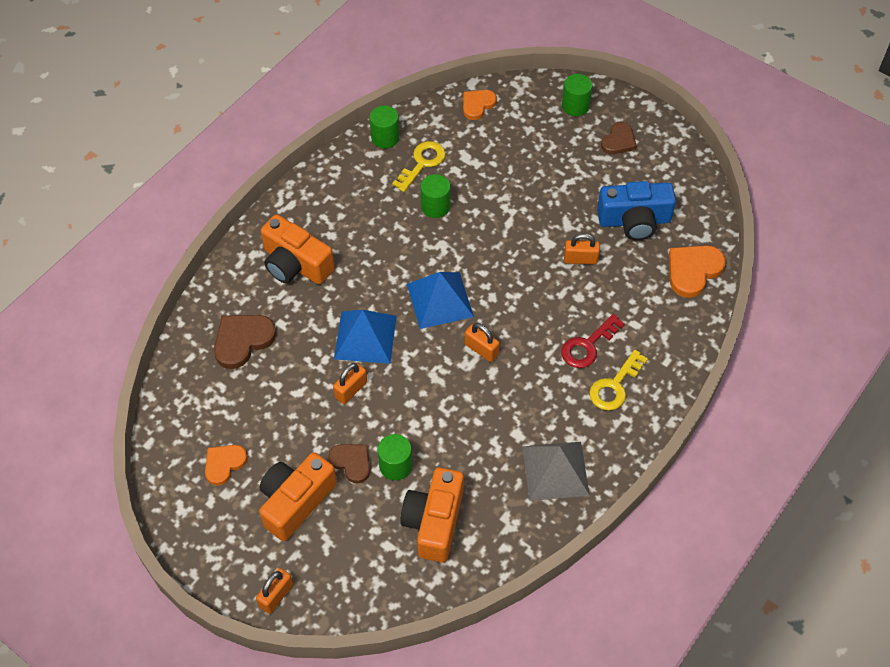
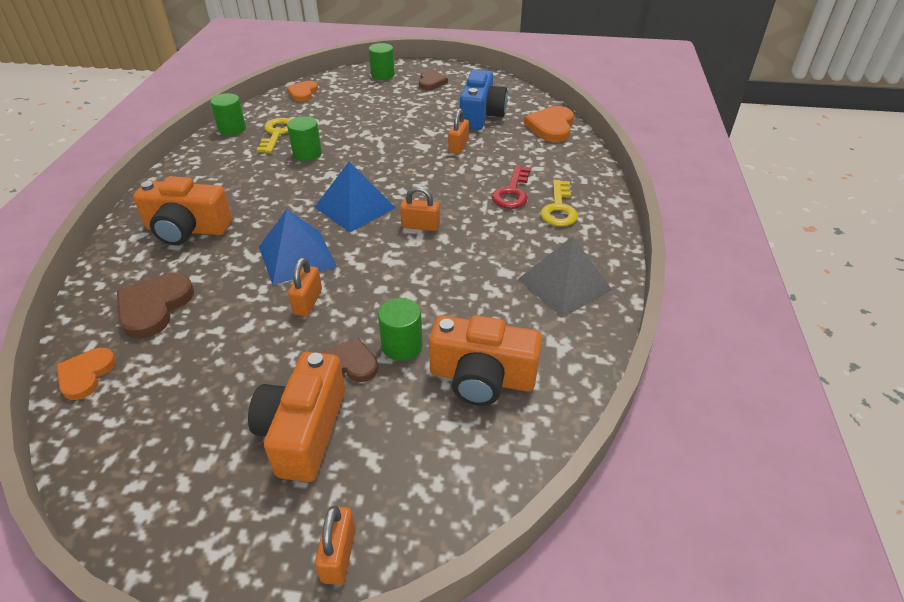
camera: 30 degrees left, 15 degrees down
(224, 464) = (184, 432): orange heart -> orange heart (86, 375)
(434, 522) = (482, 378): orange camera -> orange camera turned 60 degrees counterclockwise
(580, 259) = (458, 146): orange padlock -> orange padlock turned 45 degrees counterclockwise
(634, 221) = (481, 115): blue camera -> blue camera turned 45 degrees counterclockwise

